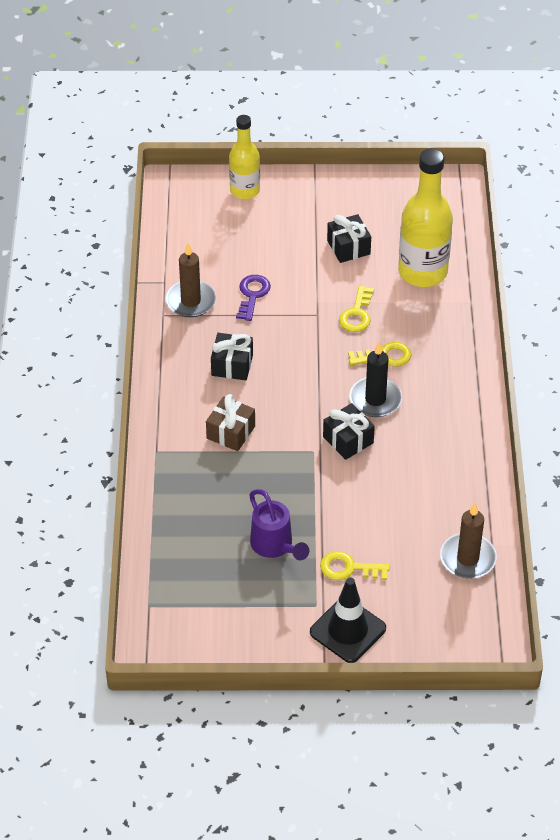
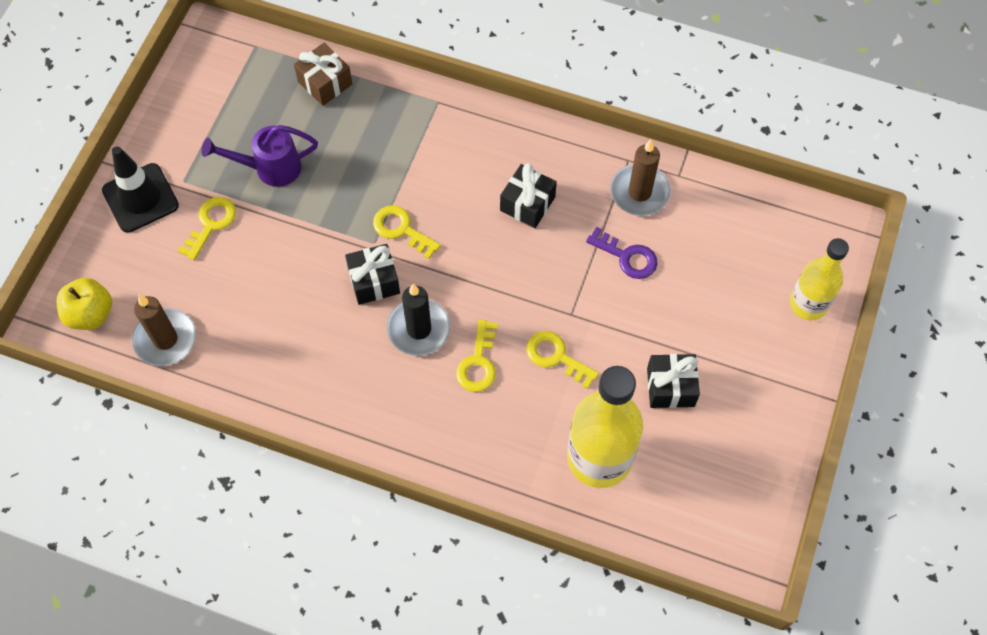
camera: 110 degrees right, 15 degrees up
(231, 432) = (433, 174): brown gift -> brown gift (325, 83)
(293, 437) = (401, 229): none -> yellow key
(473, 620) = (90, 314): none -> yellow apple

